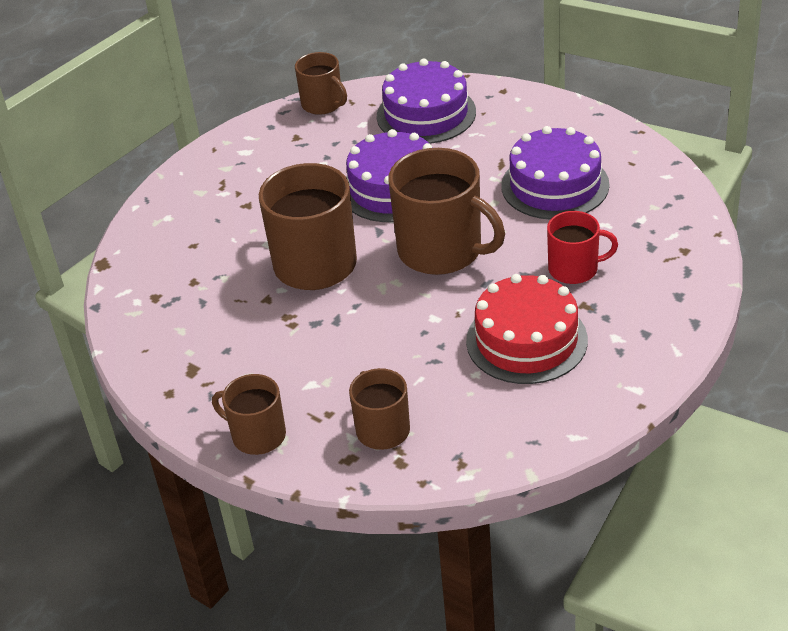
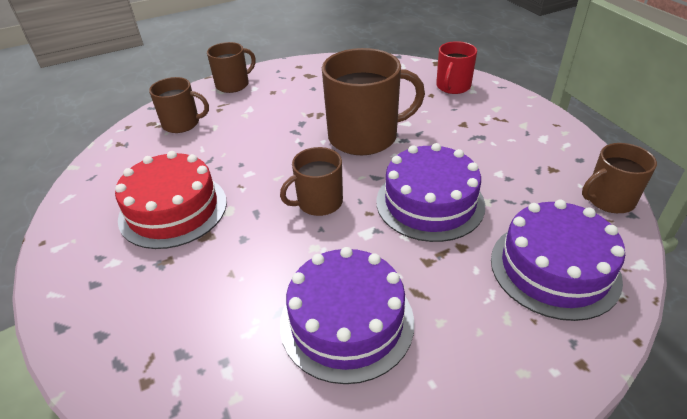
camera: 115 degrees right, 0 degrees up
(442, 250) = (319, 202): brown mug -> brown mug, size x0.57
(574, 269) = (214, 275): red mug -> red mug (453, 86)

